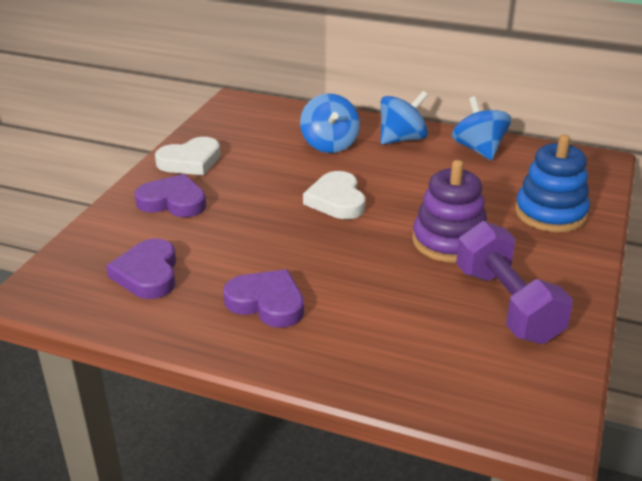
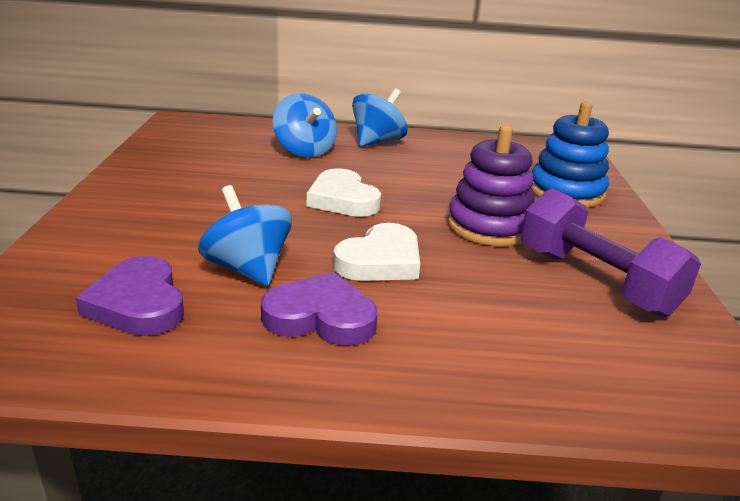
camera: 20 degrees left, 5 degrees down
(173, 202) = (142, 218): purple heart -> none
(190, 161) = (148, 176): white heart -> white heart (380, 261)
(479, 149) = (458, 145): blue spinning top -> blue spinning top (248, 269)

